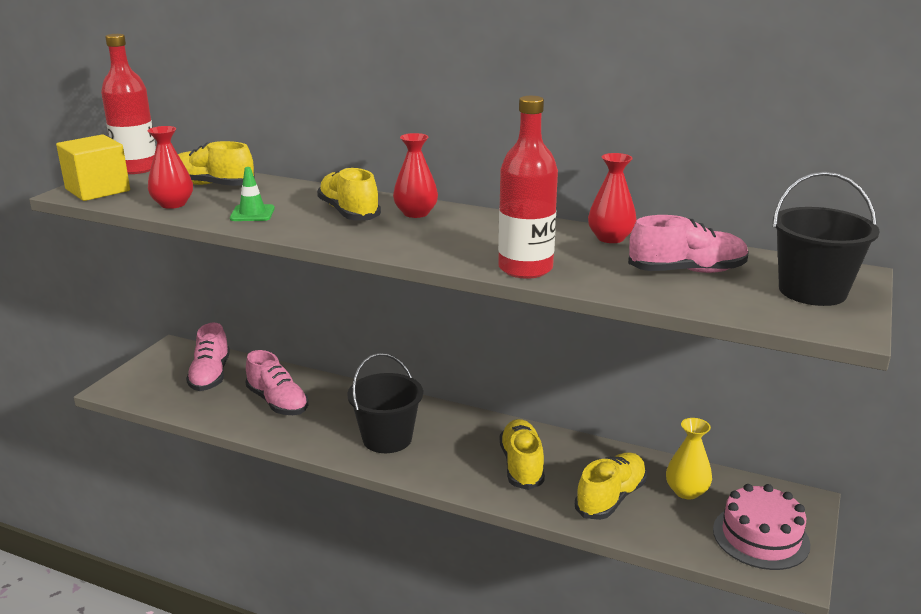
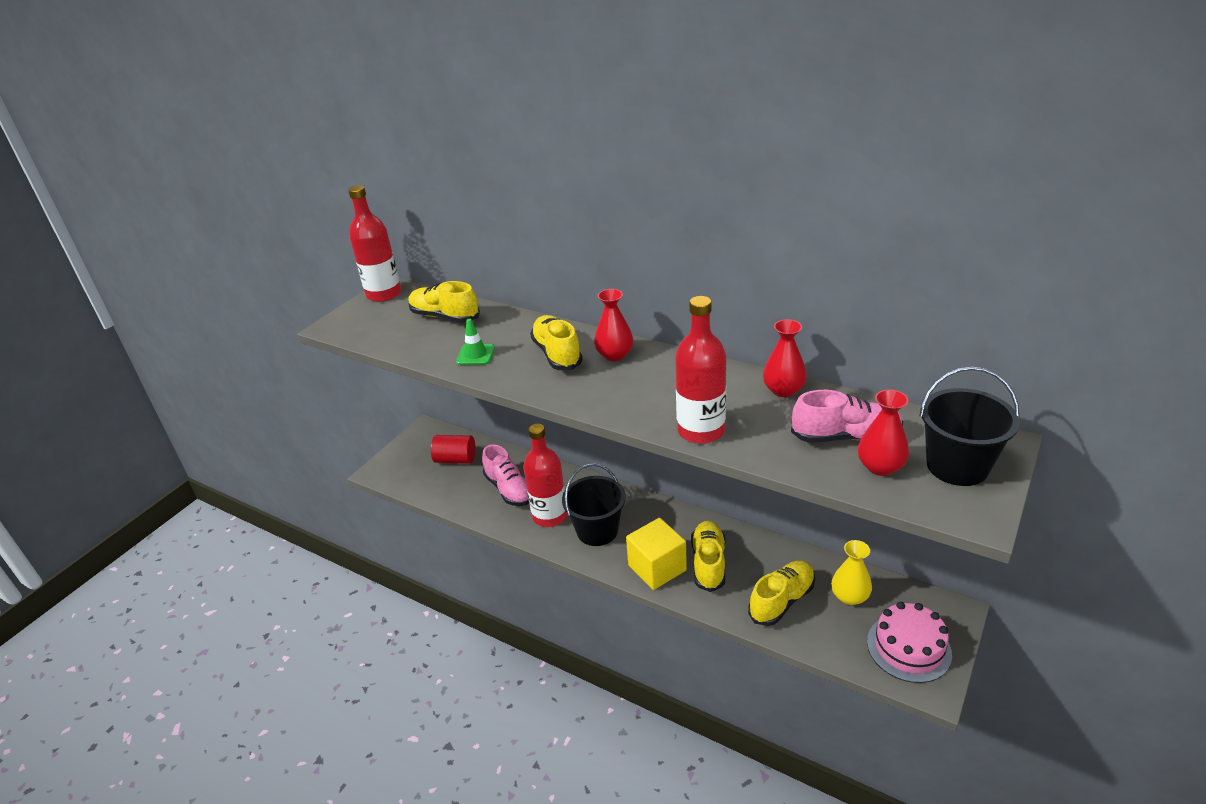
camera: 10 degrees right, 10 degrees up
(97, 190) = (351, 323): yellow cube -> yellow cube (657, 568)
(173, 204) = (411, 342): red vase -> red vase (880, 467)
(210, 375) = (455, 459): pink shoe -> red cylinder
(329, 426) = (550, 516): none -> red bottle

